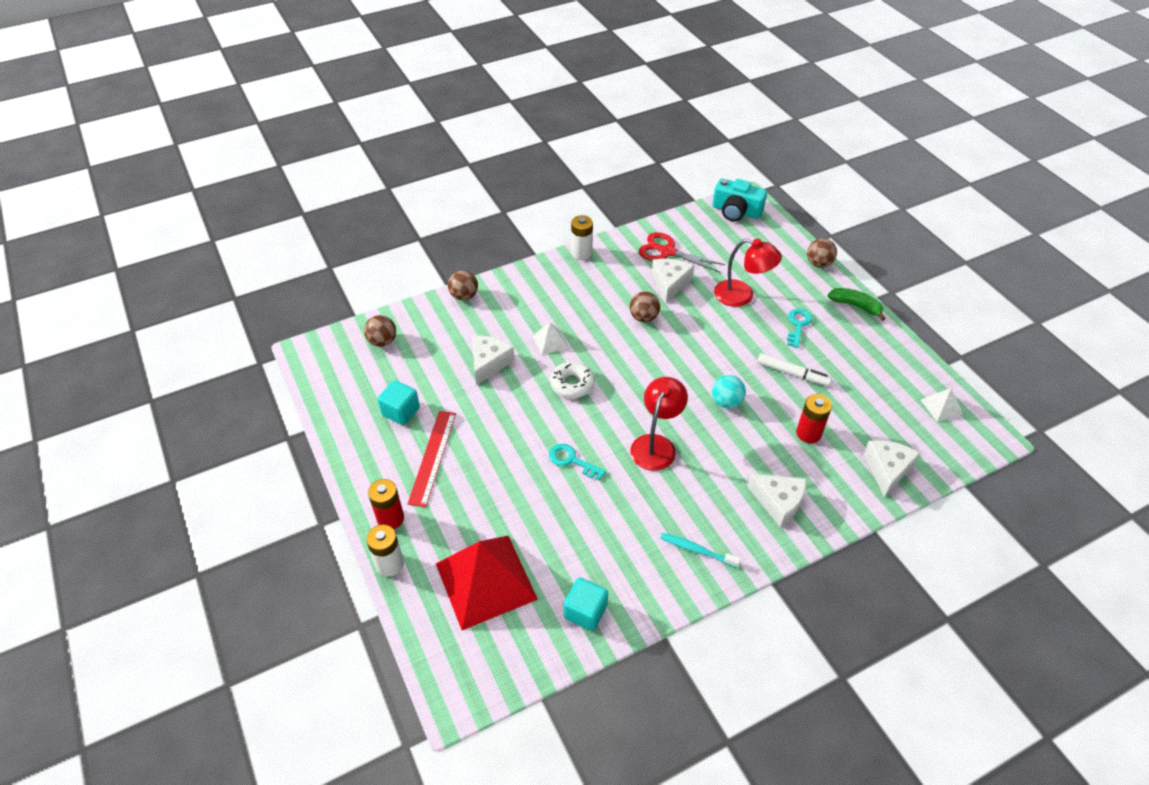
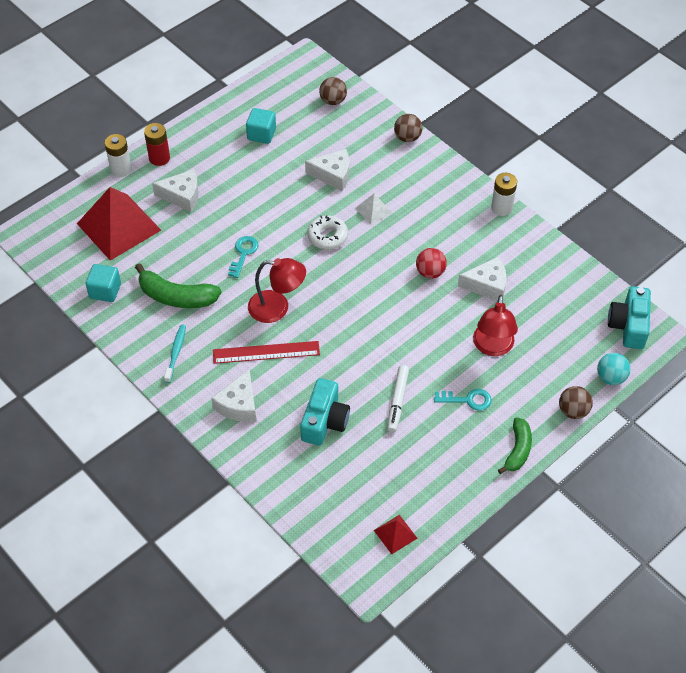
camera: 75 degrees right, 5 degrees up
(432, 457) = (222, 166): red ruler -> red ruler (266, 352)
(615, 536) = (176, 297): none -> green banana
(644, 317) = (430, 272): brown ball -> red ball
(667, 251) = (534, 275): red scissors -> none
(726, 402) = (343, 352): turquoise ball -> turquoise ball (611, 377)
(808, 433) = (324, 421): red battery -> turquoise camera
(887, 469) = (299, 488): white cheese -> white cheese (182, 196)
(941, 407) = (395, 534): white pyramid -> red pyramid

